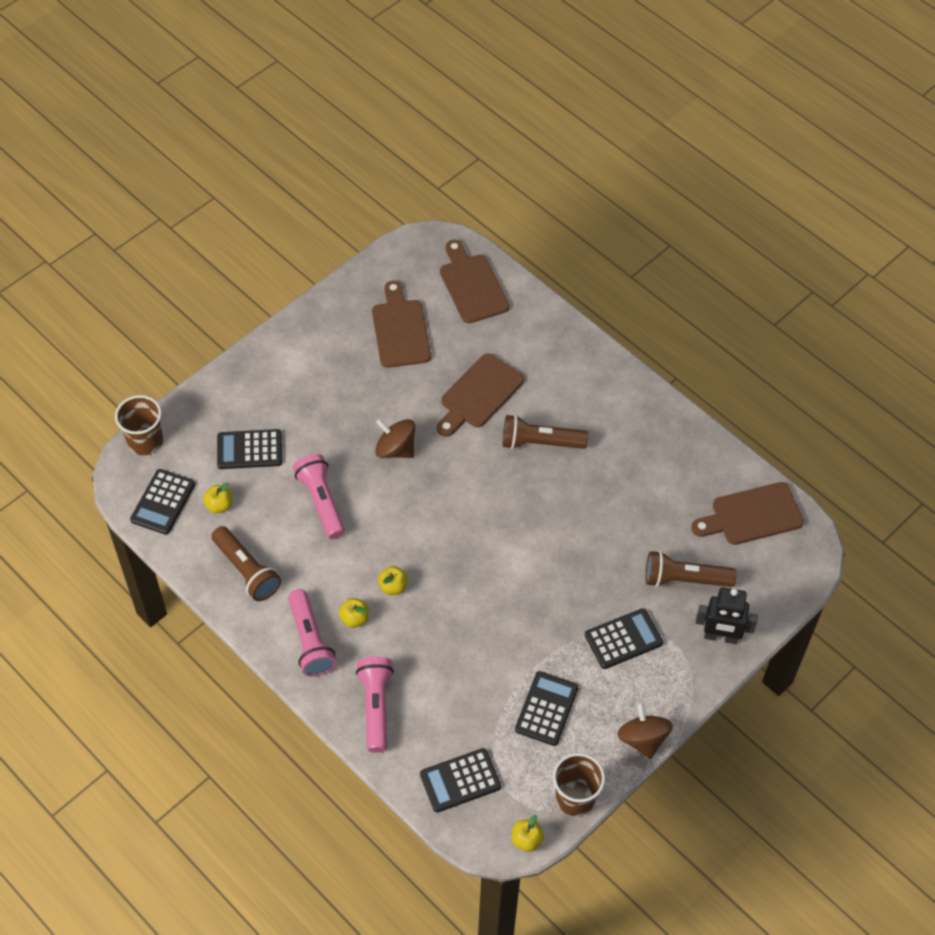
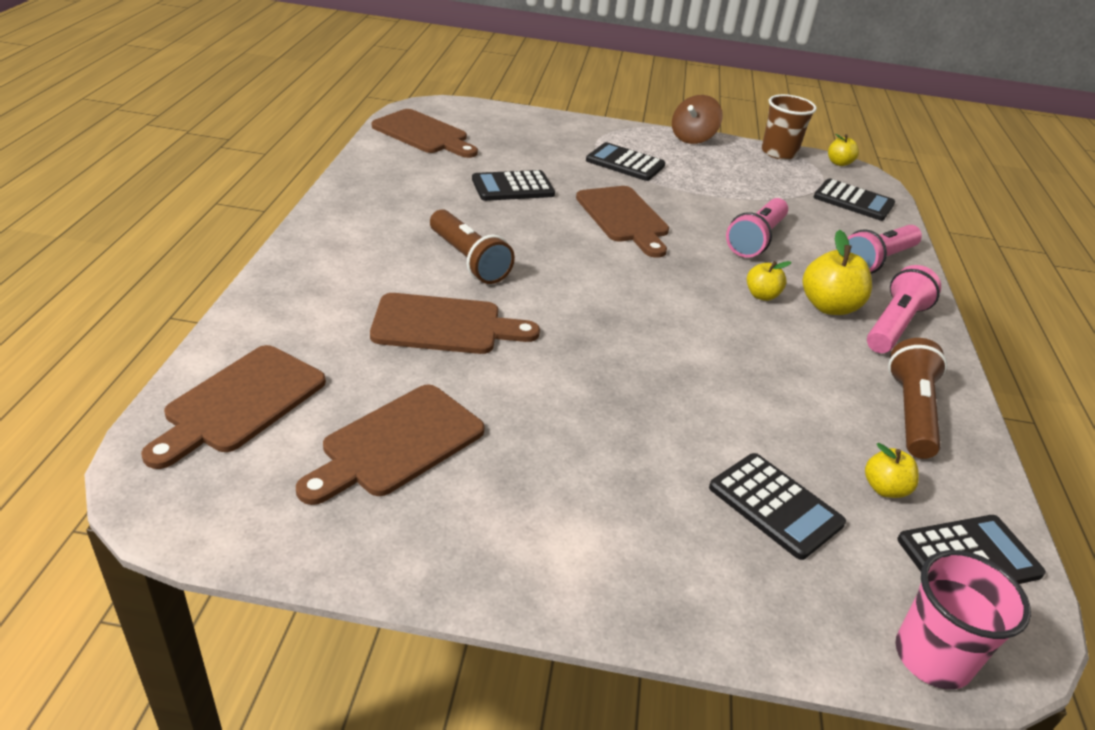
camera: 130 degrees left, 20 degrees down
(145, 441) = (932, 657): brown cup -> pink cup
(321, 502) = (748, 392): pink flashlight -> pink flashlight (756, 239)
(354, 618) = (829, 306): yellow apple -> yellow apple, size x1.70
(395, 449) = (602, 362): brown spinning top -> none
(537, 573) = (624, 218): none -> brown cutting board
(546, 709) = (736, 180): black calculator -> black calculator (513, 187)
(684, 579) = (530, 150): brown flashlight -> none
(720, 637) = (562, 126): black robot -> none

